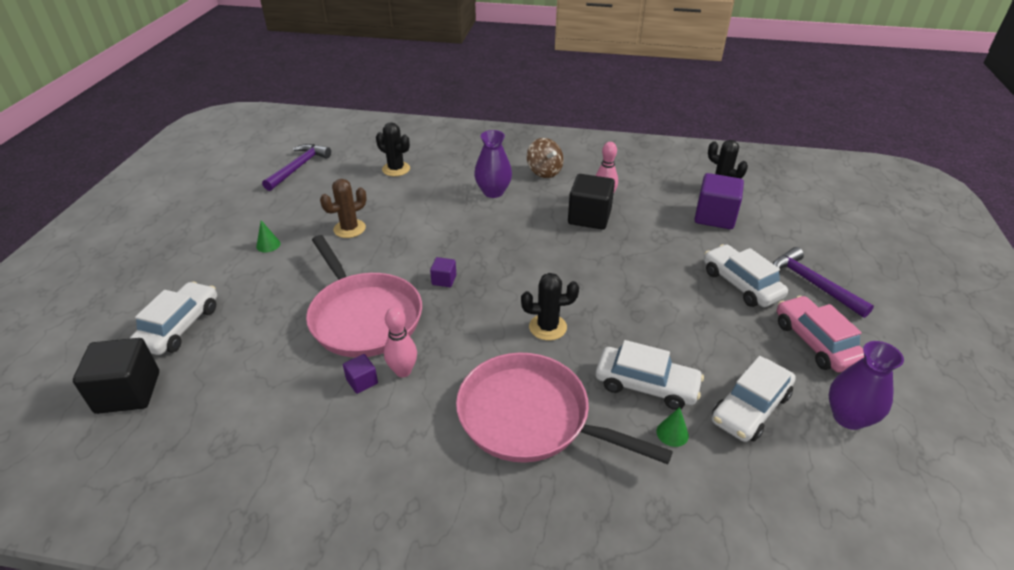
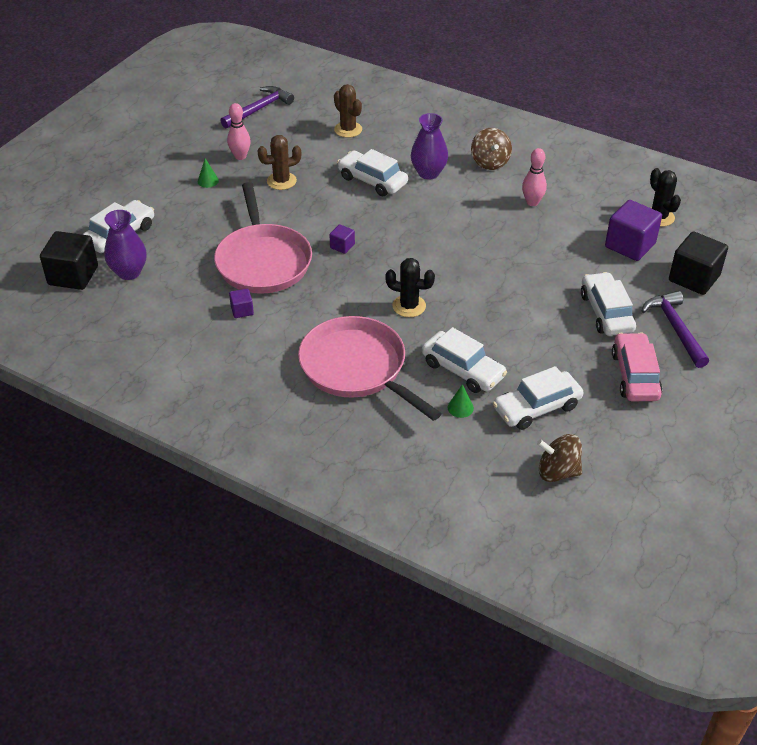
camera: 20 degrees right, 5 degrees up
(396, 169) = (348, 130): black cactus -> brown cactus
(403, 371) = (276, 311): pink bowling pin -> pink bowling pin (240, 156)
(442, 209) = (372, 180): none -> white car
(589, 217) = (505, 218): black cube -> black cube (694, 278)
(828, 484) = (557, 472): none -> brown spinning top
(848, 417) = (614, 435): purple vase -> purple vase (129, 272)

